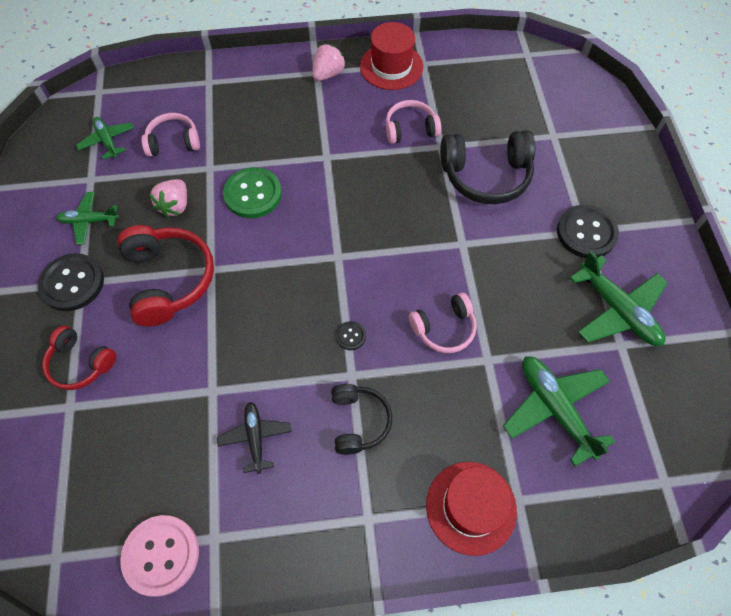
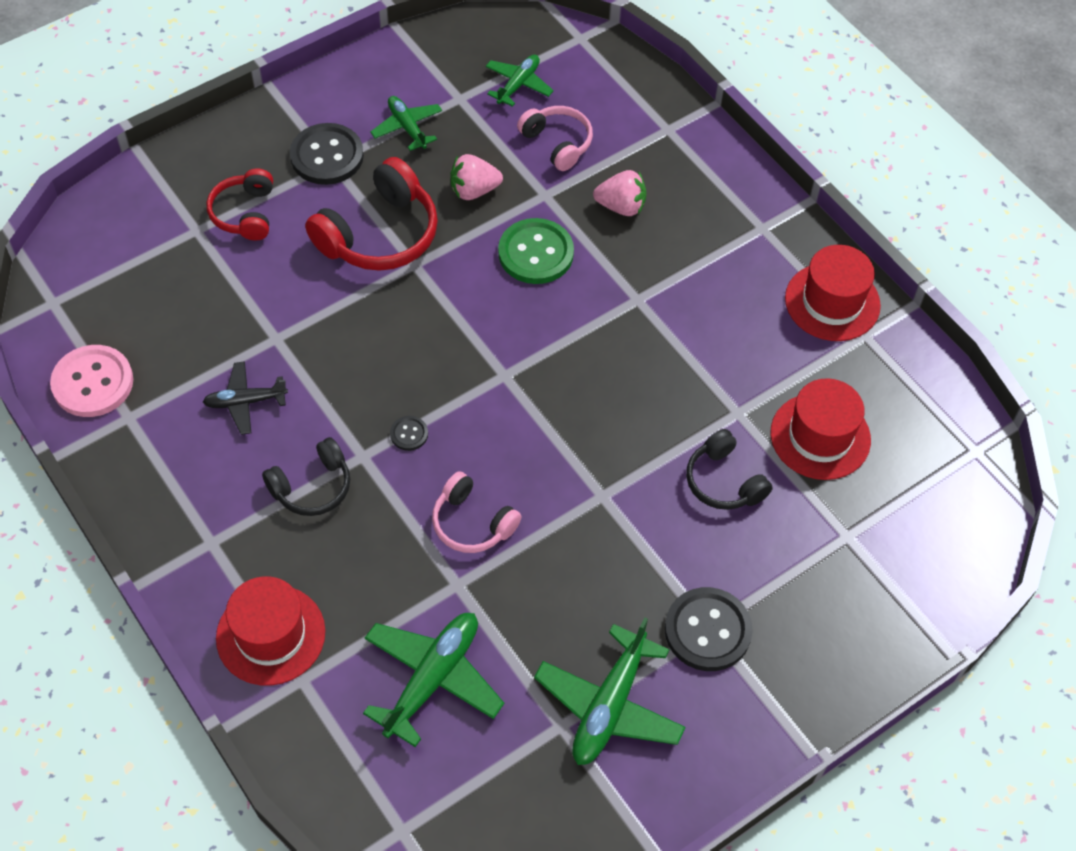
camera: 60 degrees right, 5 degrees down
(255, 438) = (245, 402): black plane -> black plane turned 150 degrees counterclockwise
(328, 74) = (768, 240): pink strawberry -> pink strawberry (621, 206)
(410, 129) = (742, 367): pink headphones -> none
(480, 115) = (820, 436): none -> red hat
(486, 176) = (724, 481): black headphones -> black headphones, size x0.61

